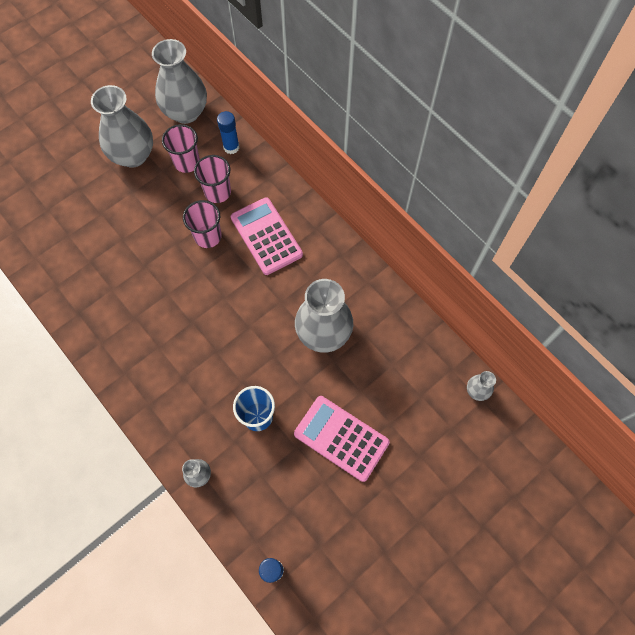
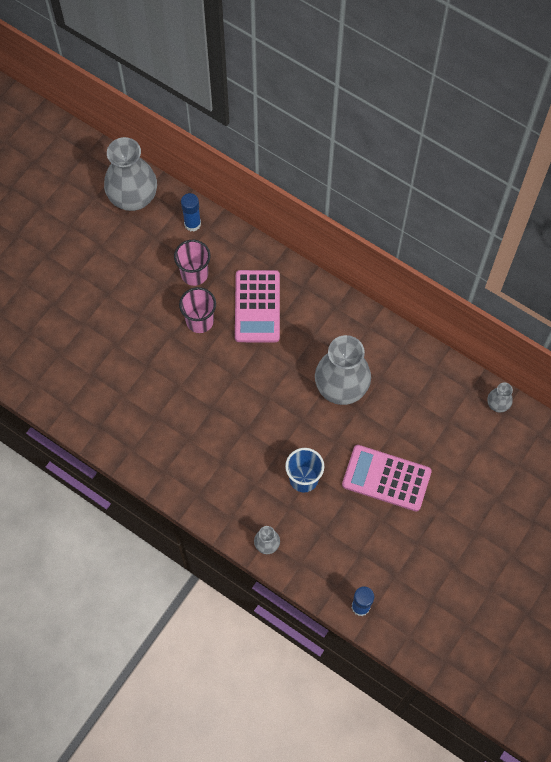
camera: 15 degrees left, 0 degrees up
(133, 155) = (95, 256): grey vase -> none
(187, 162) = (153, 250): pink cup -> none
(266, 236) = (257, 306): pink calculator -> pink calculator turned 135 degrees counterclockwise

